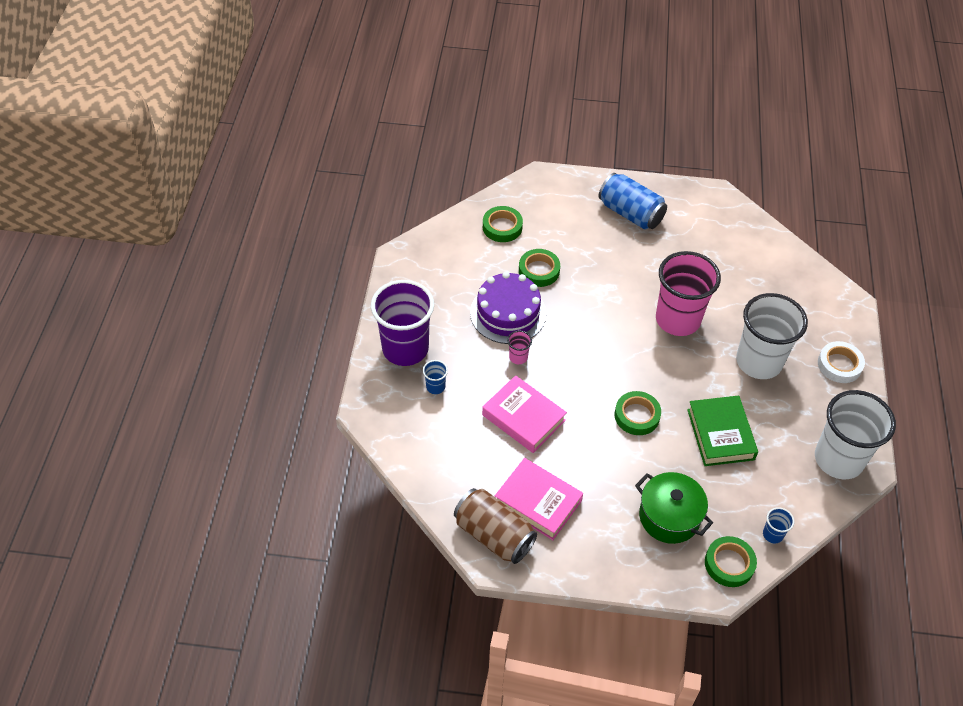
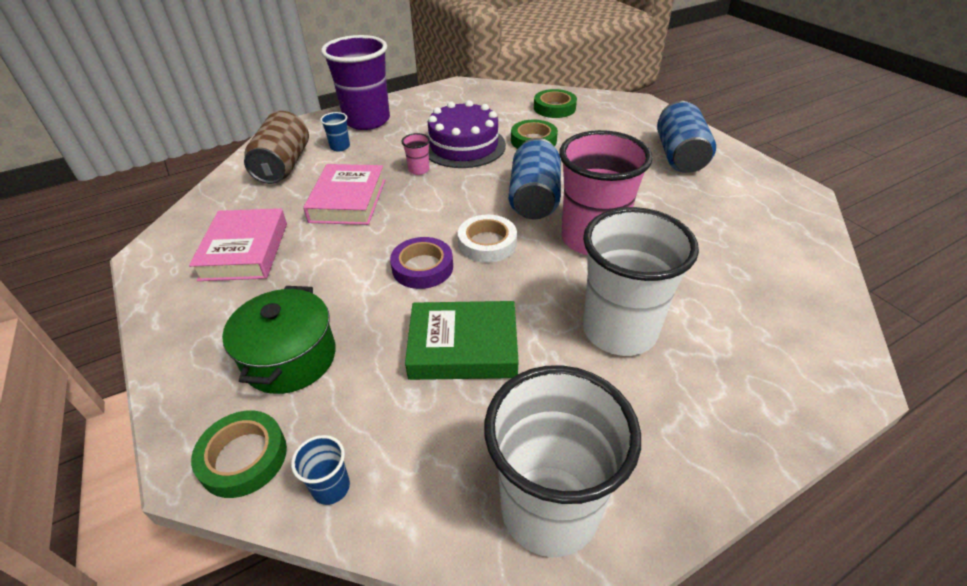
camera: 55 degrees right, 10 degrees down
(494, 535) = (183, 242): brown can -> brown can (283, 165)
(612, 318) = (534, 198): none -> blue can
(637, 416) = (422, 267): green tape -> purple tape
(720, 434) = (463, 347): green book -> green book turned 45 degrees clockwise
(839, 365) = (727, 420): white tape -> white tape (487, 243)

